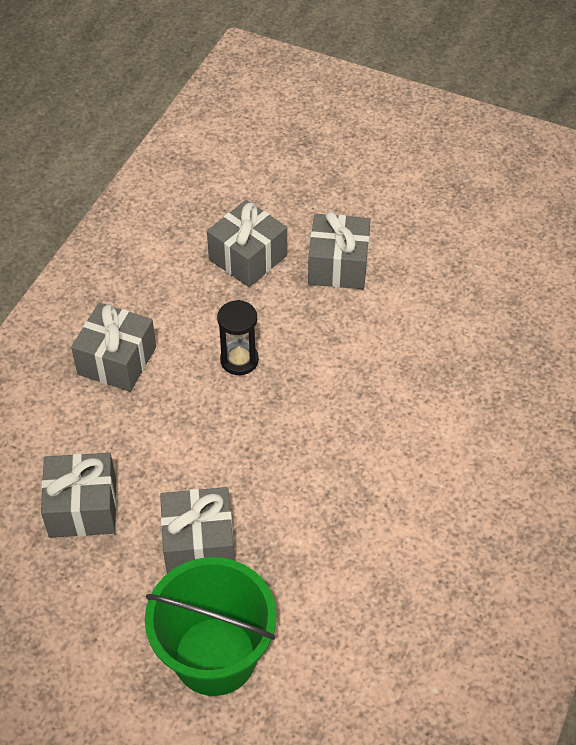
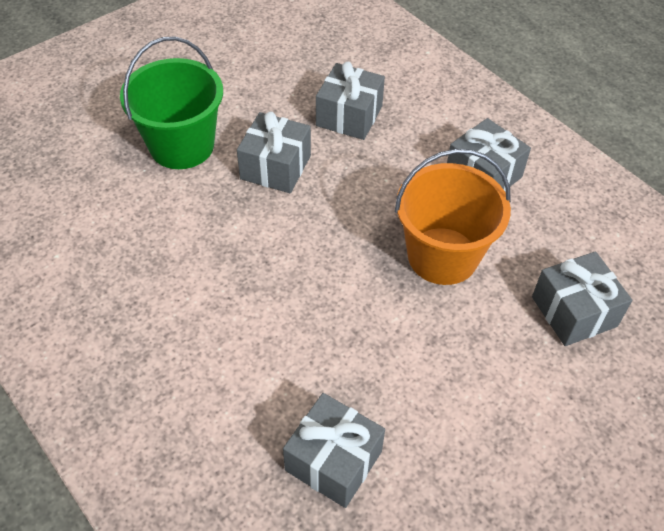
camera: 115 degrees right, 0 degrees up
(239, 360) = (442, 256): black hourglass -> orange bucket
(338, 265) = (532, 387): grey gift -> grey gift (333, 461)

